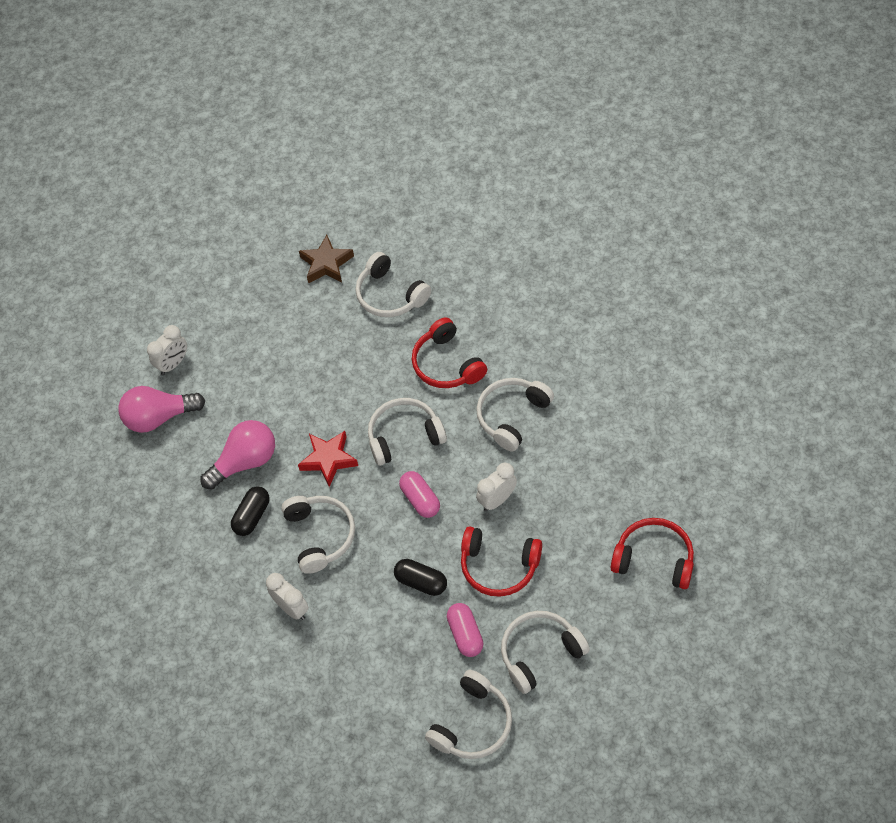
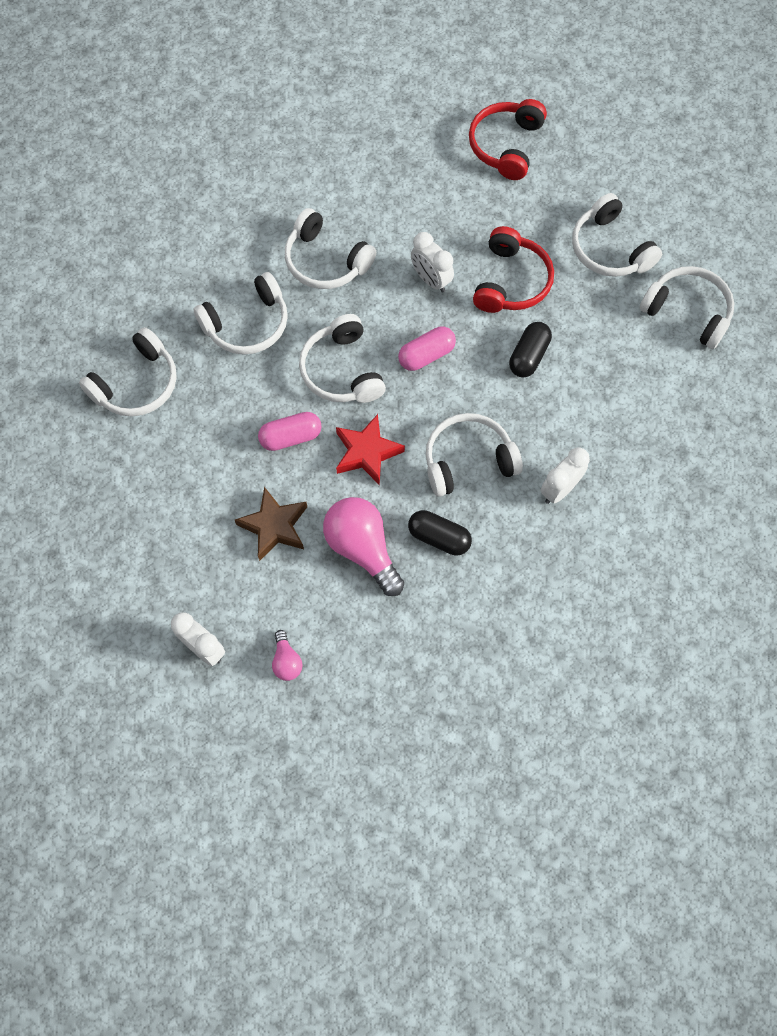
camera: 95 degrees left, 10 degrees up
(159, 417) = (286, 661): pink light bulb -> pink light bulb, size x0.49
(326, 264) = (74, 459): brown star -> brown star (274, 526)
(447, 364) = (247, 324): red headphones -> white headphones
(465, 634) = (589, 315): pink capsule -> pink capsule (291, 437)

